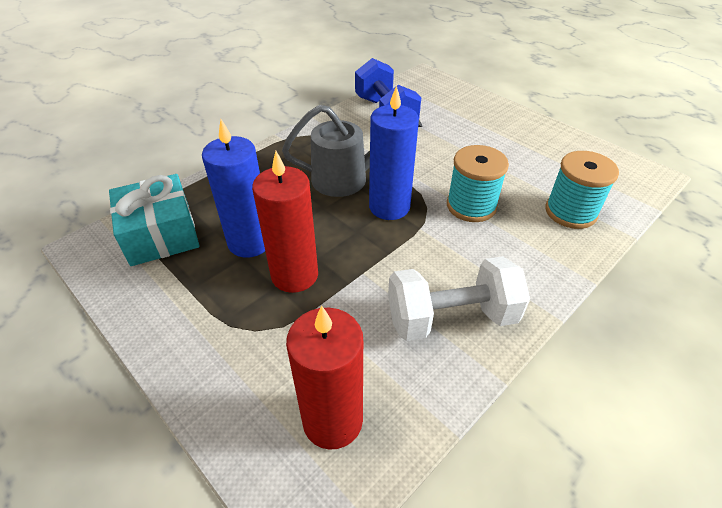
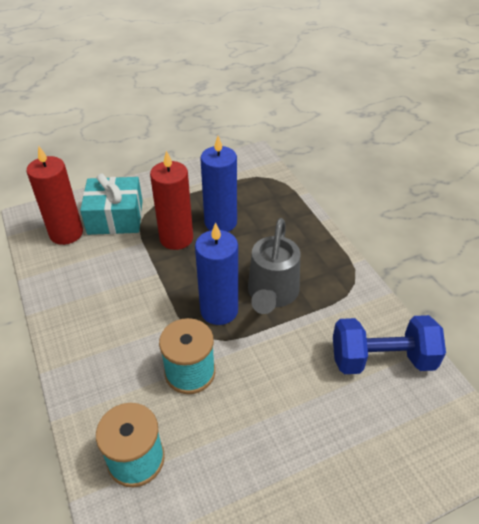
camera: 110 degrees right, 0 degrees up
(161, 234) = (251, 184): turquoise gift -> turquoise gift (115, 217)
(451, 317) = (88, 307): white dumbbell -> none

